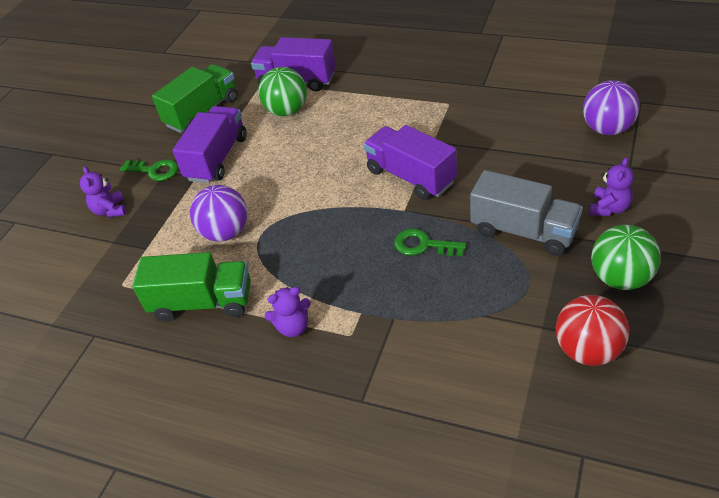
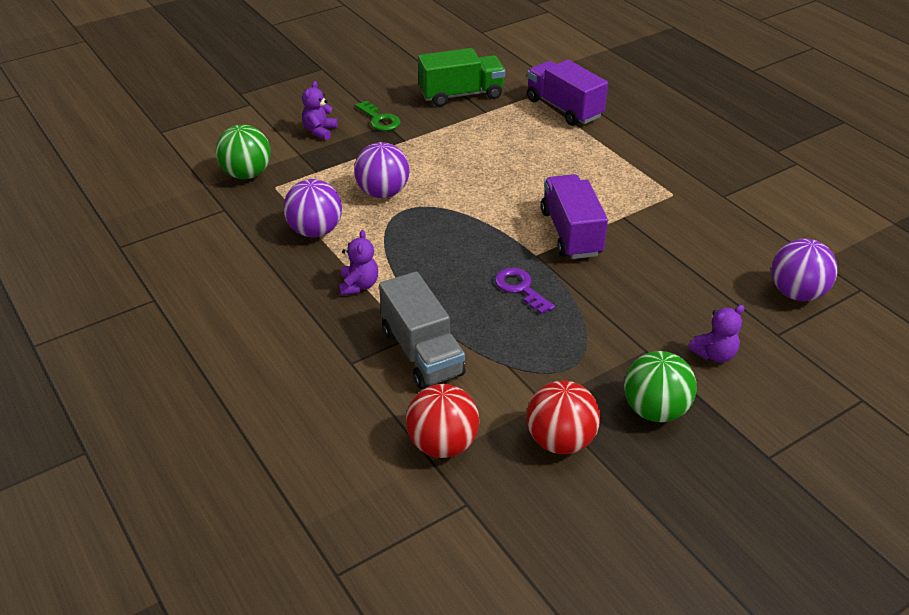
camera: 30 degrees right, 5 degrees down
(202, 302) = (315, 231): green truck -> purple ball
(217, 158) = (434, 135): purple truck -> none
(287, 111) = (528, 128): green ball -> green ball (247, 174)
(293, 327) = (358, 285): purple teddy bear -> purple teddy bear turned 105 degrees counterclockwise
(423, 245) = (520, 288): green key -> purple key
(510, 418) = (442, 444): none -> red ball
(523, 231) = (616, 327): grey truck -> grey truck (422, 352)

